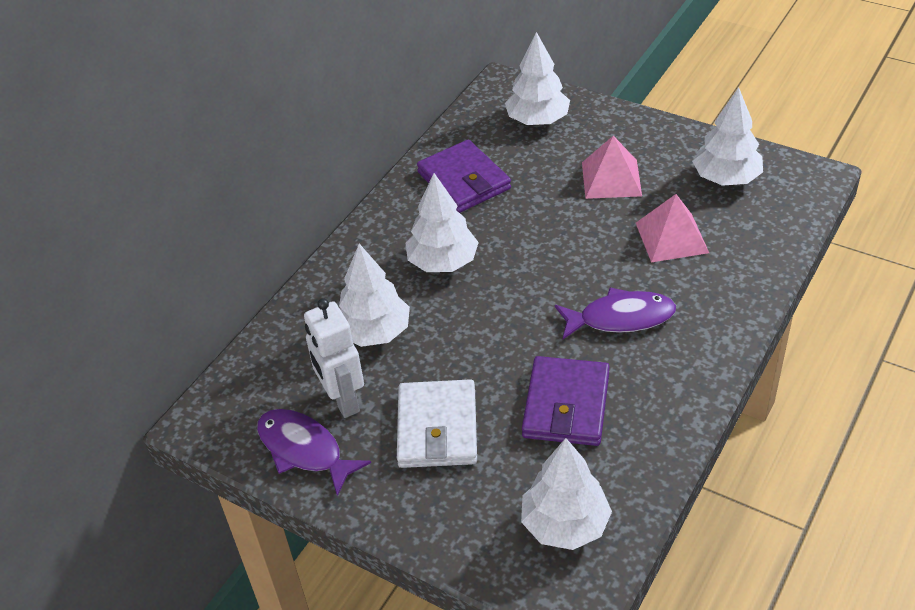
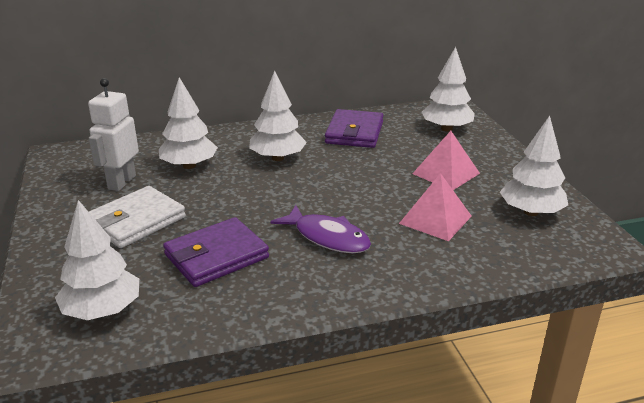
camera: 40 degrees right, 15 degrees down
(304, 450) = (67, 190): purple fish -> none

